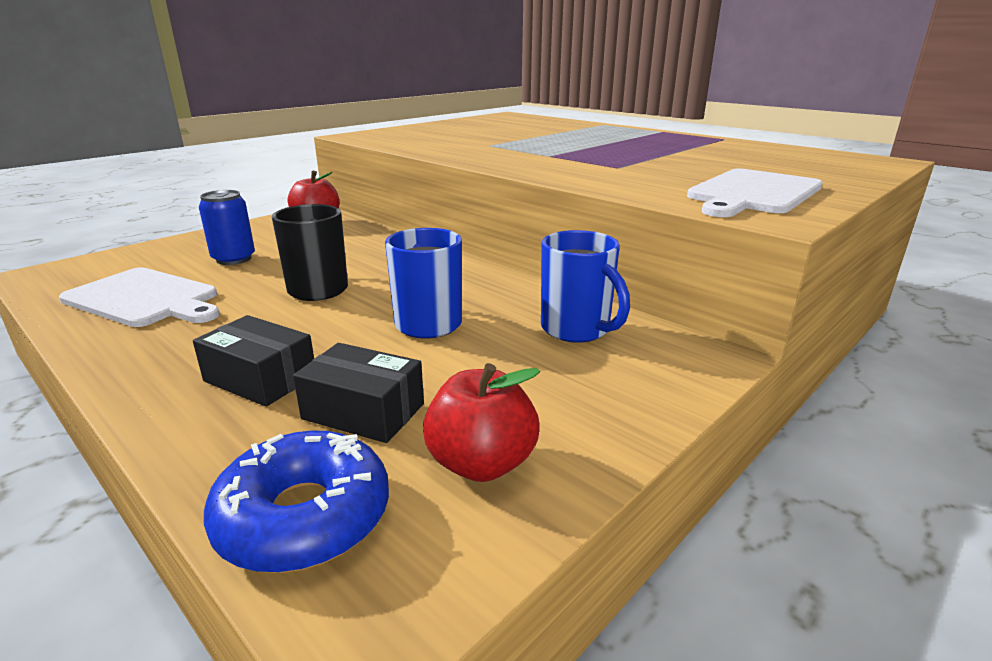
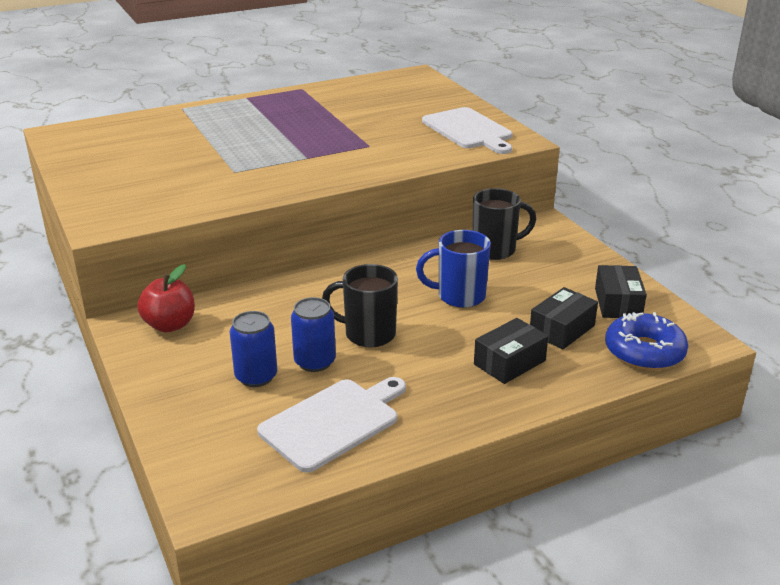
camera: 70 degrees left, 5 degrees up
(260, 275) = (314, 362): none -> blue can
(481, 463) = (618, 303): red apple -> black box
(577, 330) = (495, 250): blue mug -> black mug

